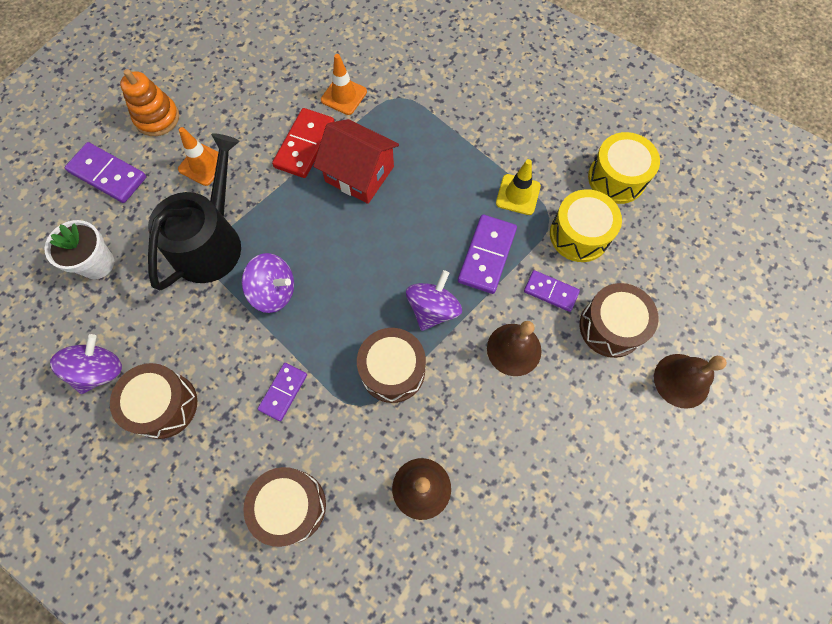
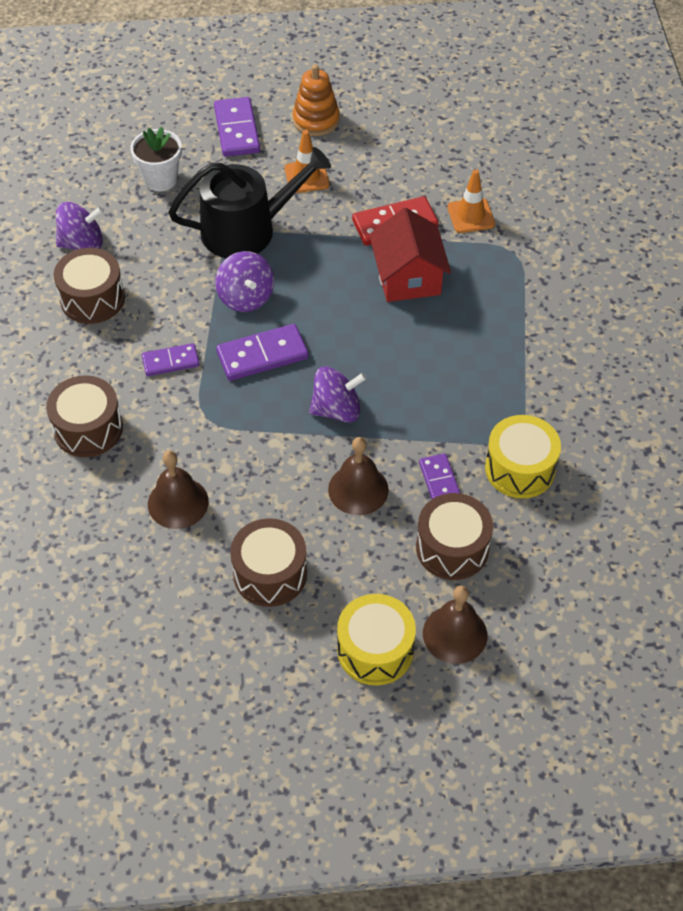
camera: 50 degrees right, 15 degrees down
(392, 370) = (256, 418): brown drum -> brown drum (270, 574)
(487, 255) = (426, 414): purple domino -> purple domino (262, 355)
(518, 194) = (510, 398): yellow traffic cone -> none
(616, 178) = (612, 461): yellow drum -> yellow drum (375, 650)

